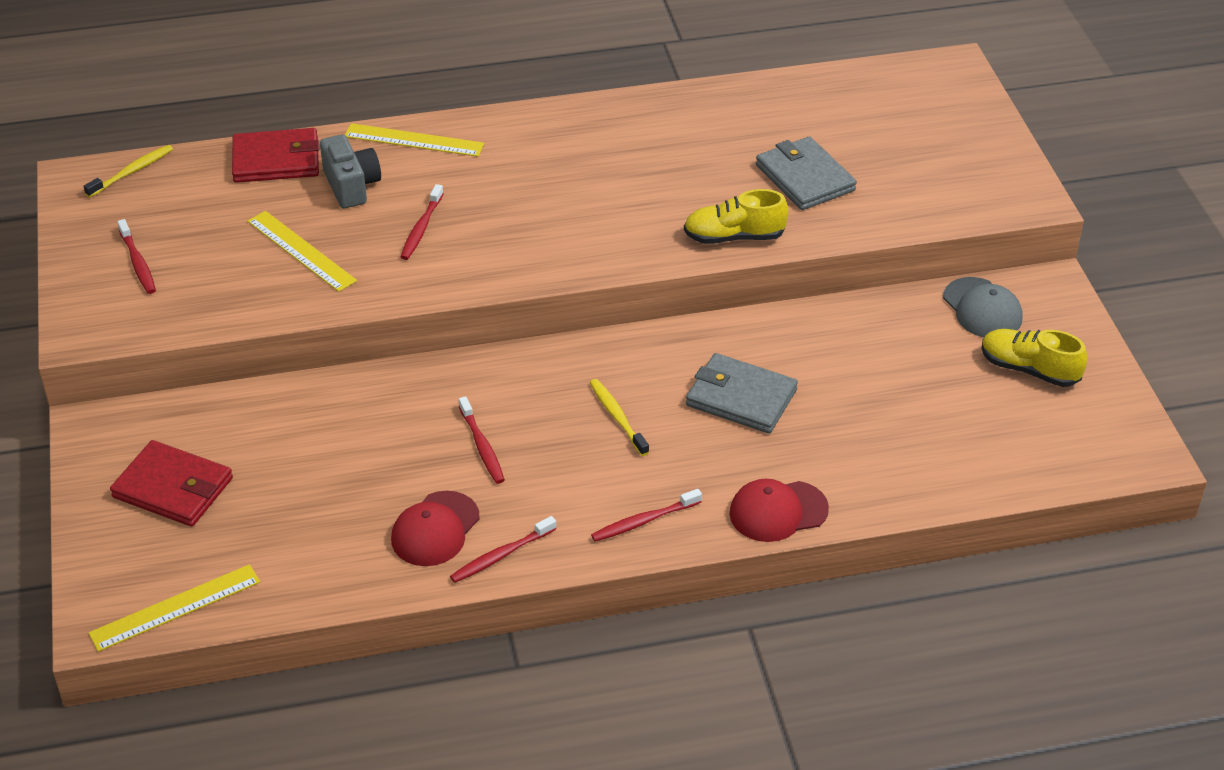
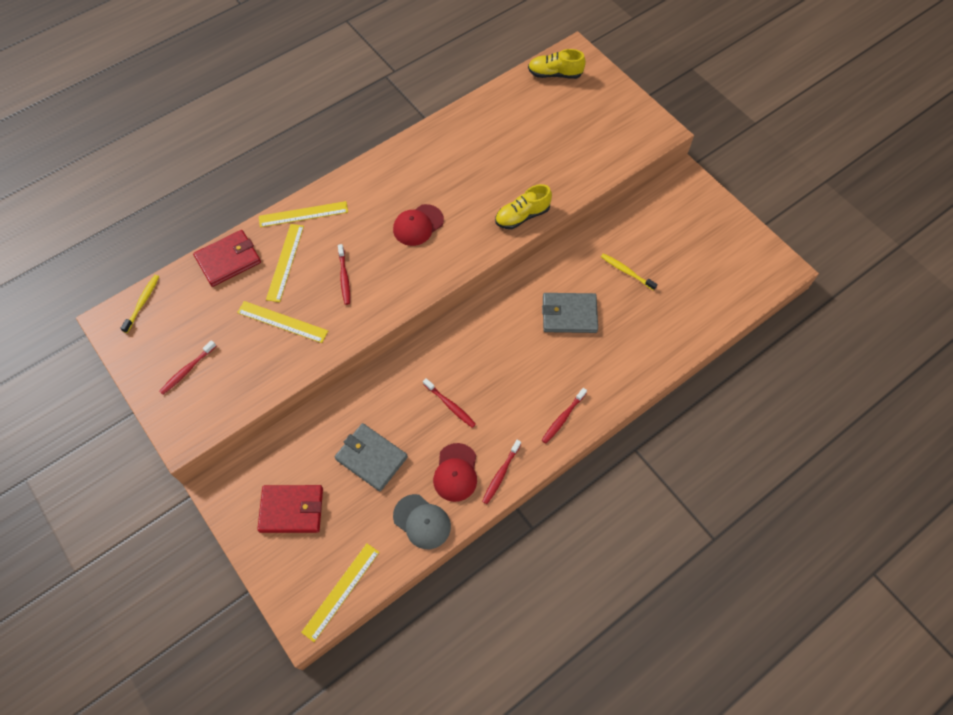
camera: 25 degrees left, 20 degrees up
(138, 263) = (187, 370): red toothbrush -> red toothbrush turned 90 degrees clockwise
(351, 186) = (285, 262): grey camera -> yellow ruler
(617, 417) = (512, 354): yellow toothbrush -> yellow toothbrush (626, 271)
(778, 511) = (627, 381): red cap -> red cap (418, 225)
(805, 178) = (537, 160): grey wallet -> grey wallet (371, 458)
(982, 309) = (659, 206): grey cap -> grey cap (422, 521)
(1029, 369) = (702, 236): yellow shoe -> yellow shoe (555, 74)

